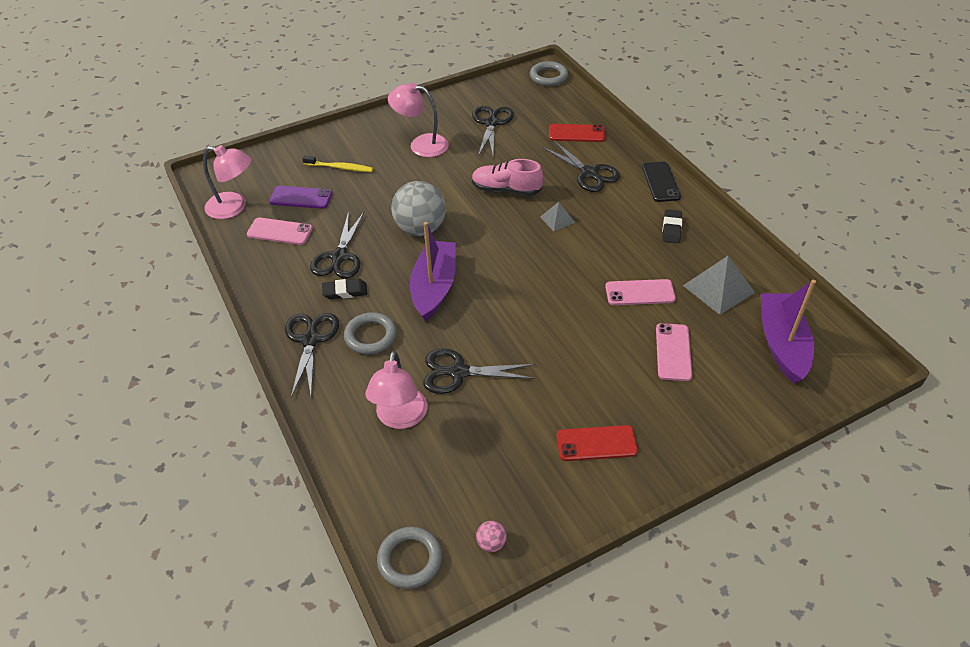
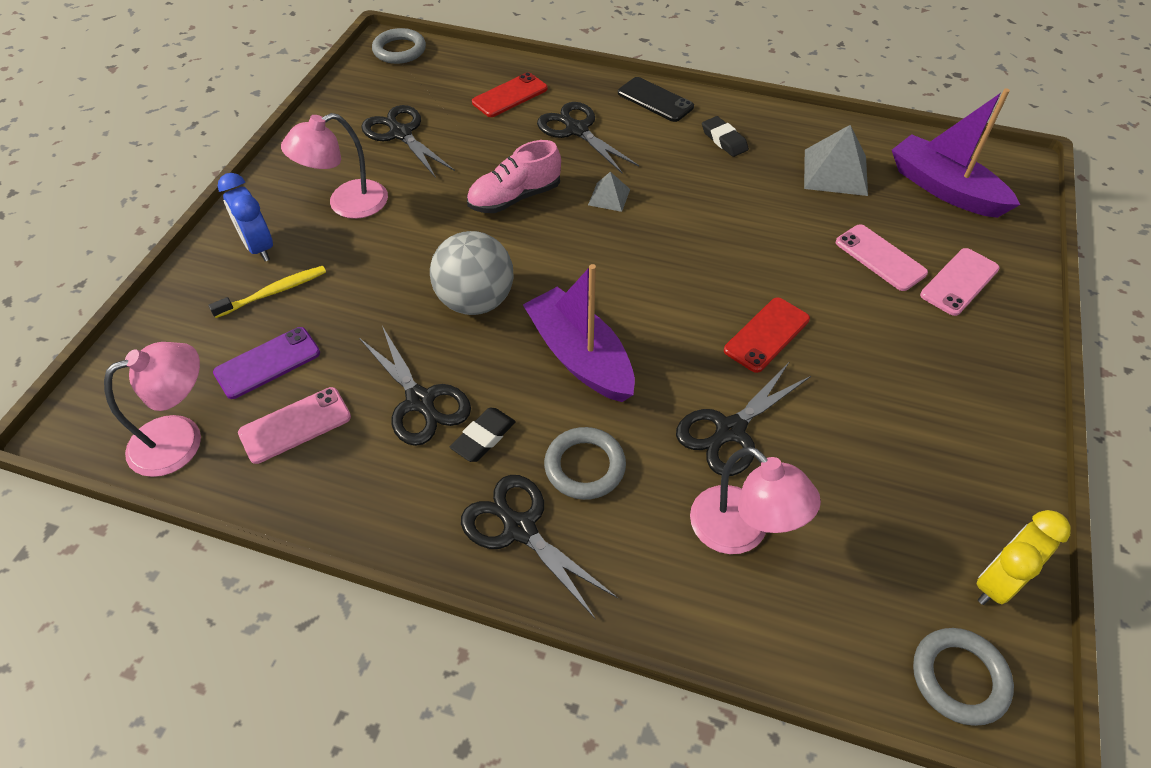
camera: 45 degrees left, 5 degrees up
(358, 143) = (259, 247): none -> blue clock
(491, 543) = (997, 582): pink ball -> yellow clock
(589, 173) = (577, 130): black scissors -> black scissors turned 135 degrees counterclockwise
(596, 443) = (940, 397): red phone -> red phone (767, 335)
(640, 293) = (780, 221): pink phone -> pink phone (959, 282)

